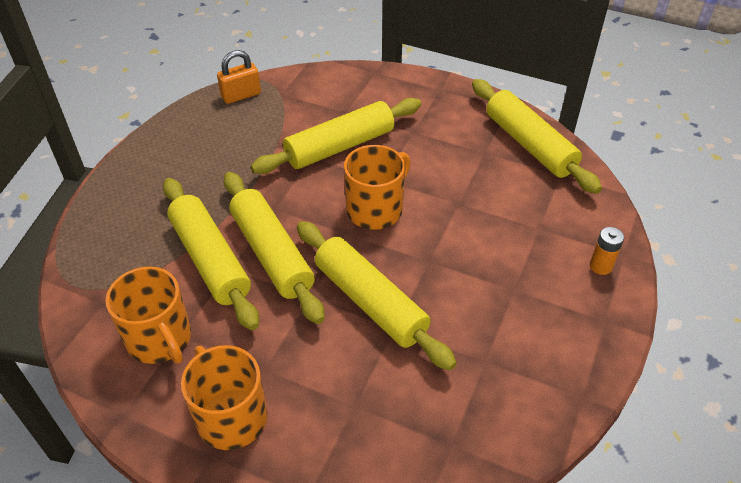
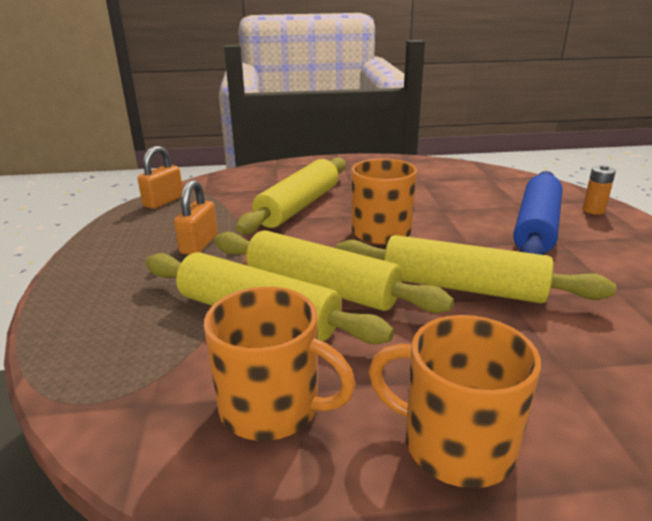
camera: 30 degrees left, 20 degrees down
(227, 166) = (199, 245): none -> orange padlock
(513, 264) = (536, 228): none -> blue rolling pin
(529, 144) = (446, 170): yellow rolling pin -> none

